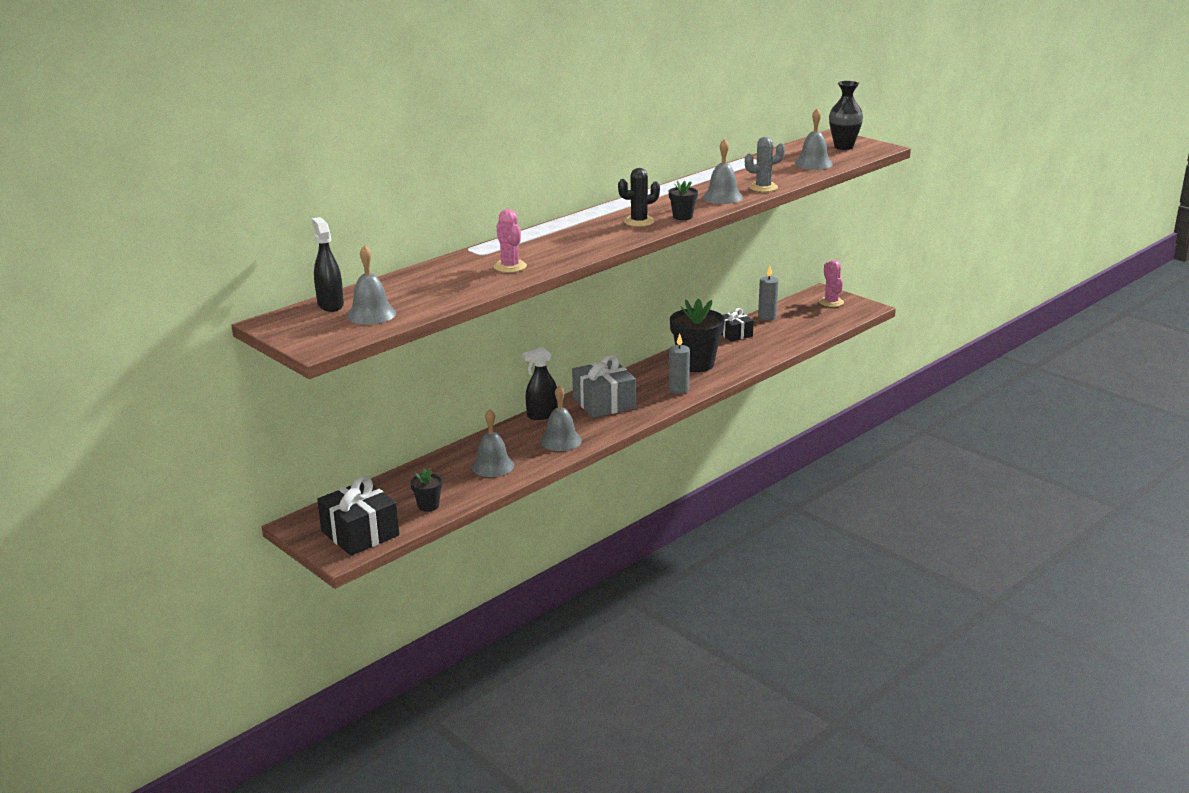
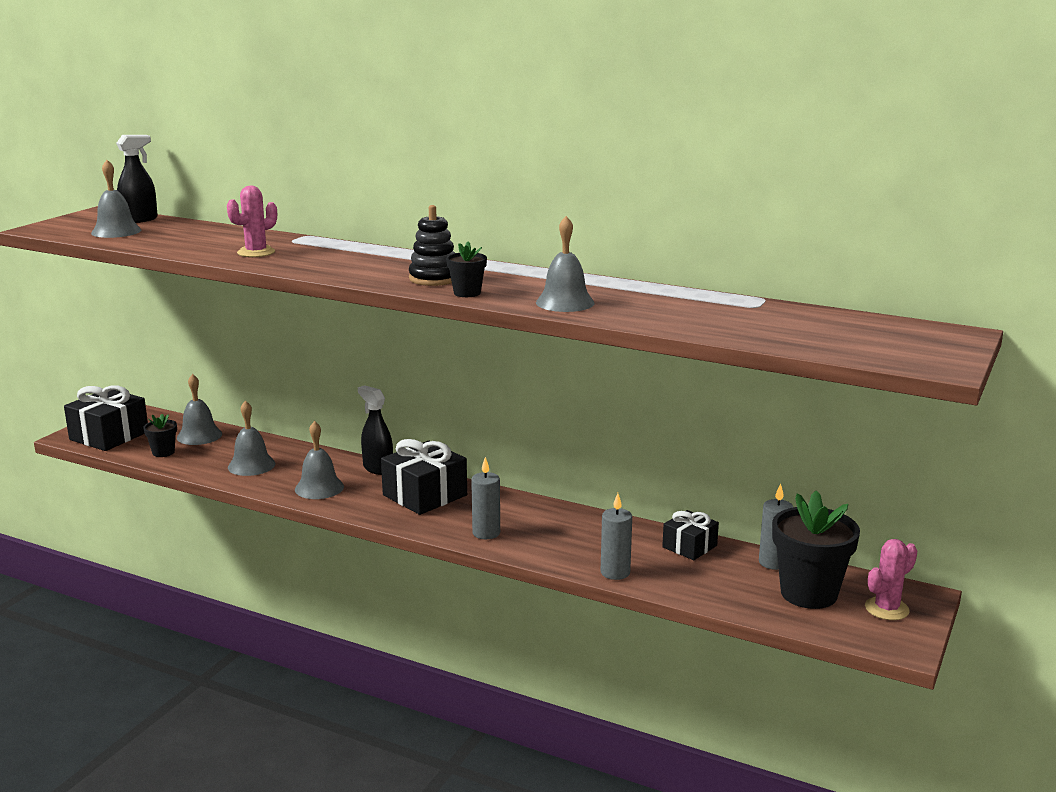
camera: 70 degrees right, 5 degrees down
(604, 403) = (425, 495): grey gift -> black gift
(639, 221) = (434, 278): black cactus -> black stacking toy
(696, 364) = (570, 533): black flower pot -> black flower pot (808, 593)
(755, 360) = (615, 572): none -> grey candle
(763, 187) = (630, 317): grey cactus -> none
(813, 164) = (783, 333): grey bell -> grey bell (199, 435)
(843, 147) = (904, 344): black vase -> none

